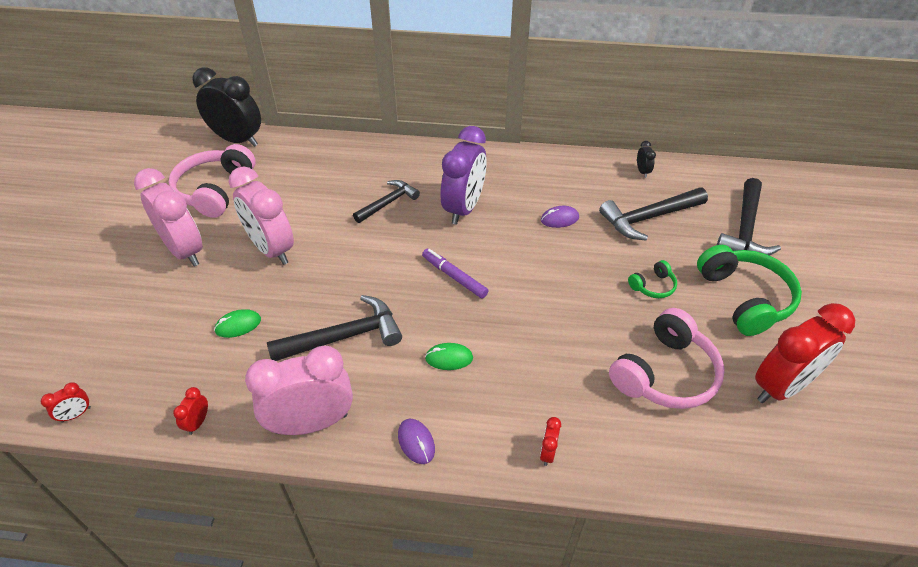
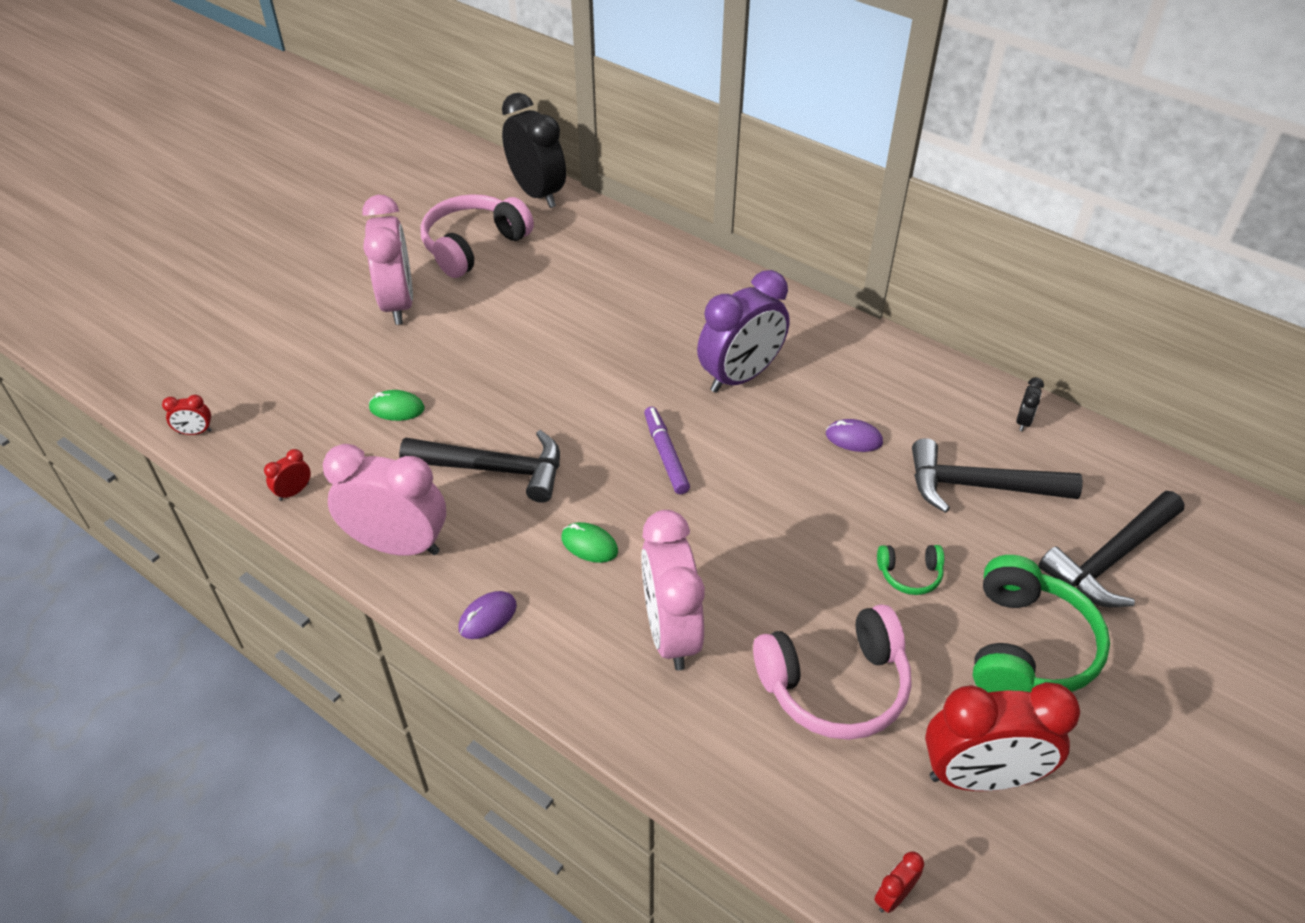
camera: 30 degrees right, 0 degrees up
(271, 249) = (486, 338): pink clock -> pink clock (670, 632)
(388, 203) = (654, 334): black hammer -> none
(416, 442) = (487, 617): purple mouse -> purple mouse turned 45 degrees clockwise
(547, 453) = (620, 700): red clock -> red clock (893, 896)

